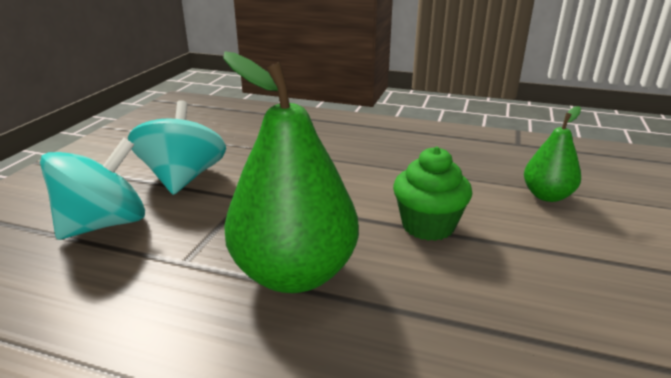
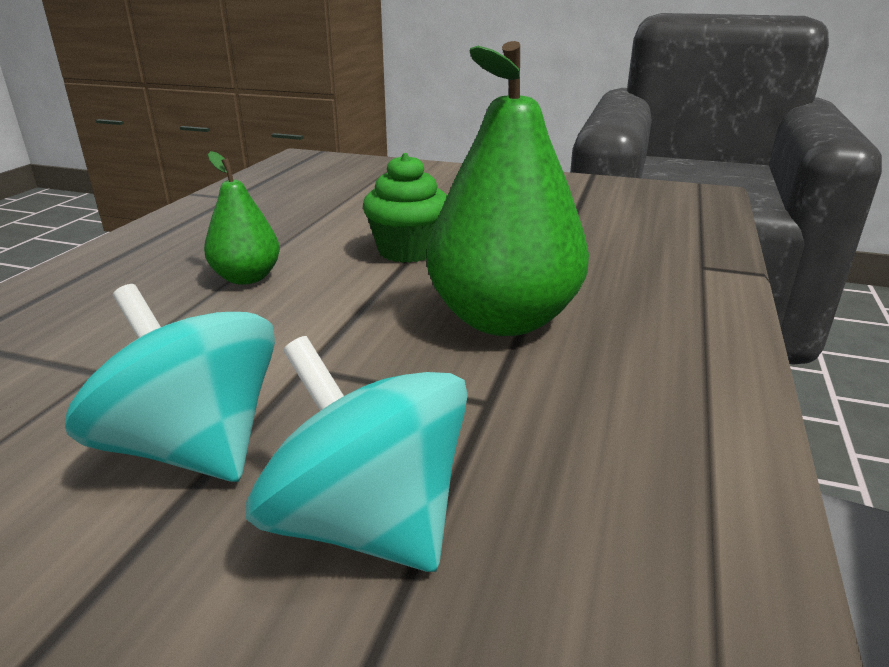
camera: 90 degrees left, 0 degrees up
(183, 178) = (194, 447): turquoise spinning top -> turquoise spinning top turned 45 degrees clockwise
(547, 196) = (358, 200): green pear -> green pear (247, 278)

